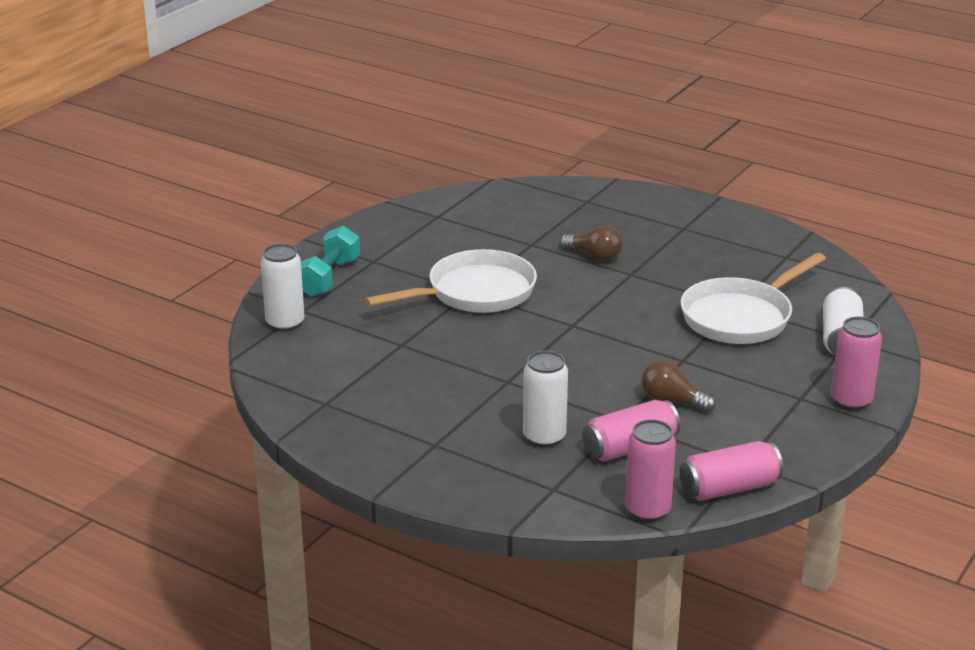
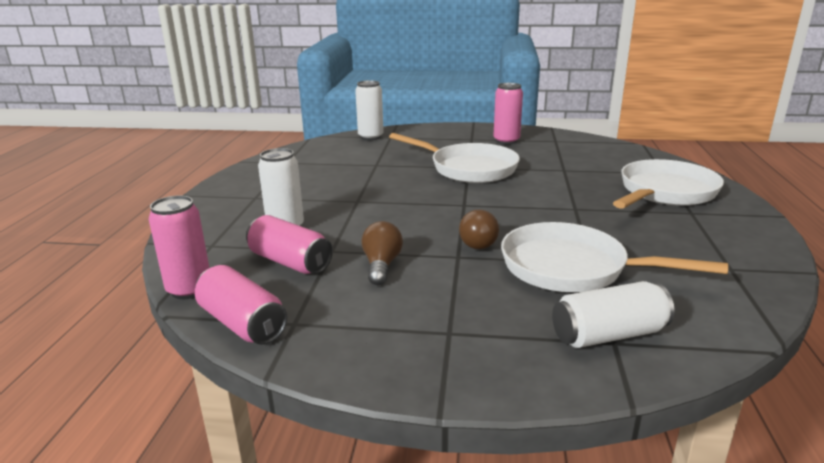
camera: 65 degrees right, 5 degrees down
(328, 278) = (436, 134): turquoise dumbbell -> none
(594, 256) = (581, 191): brown light bulb -> brown light bulb (478, 241)
(633, 221) = (665, 193): none -> white pan
(851, 401) = (474, 369): pink can -> pink can (506, 141)

